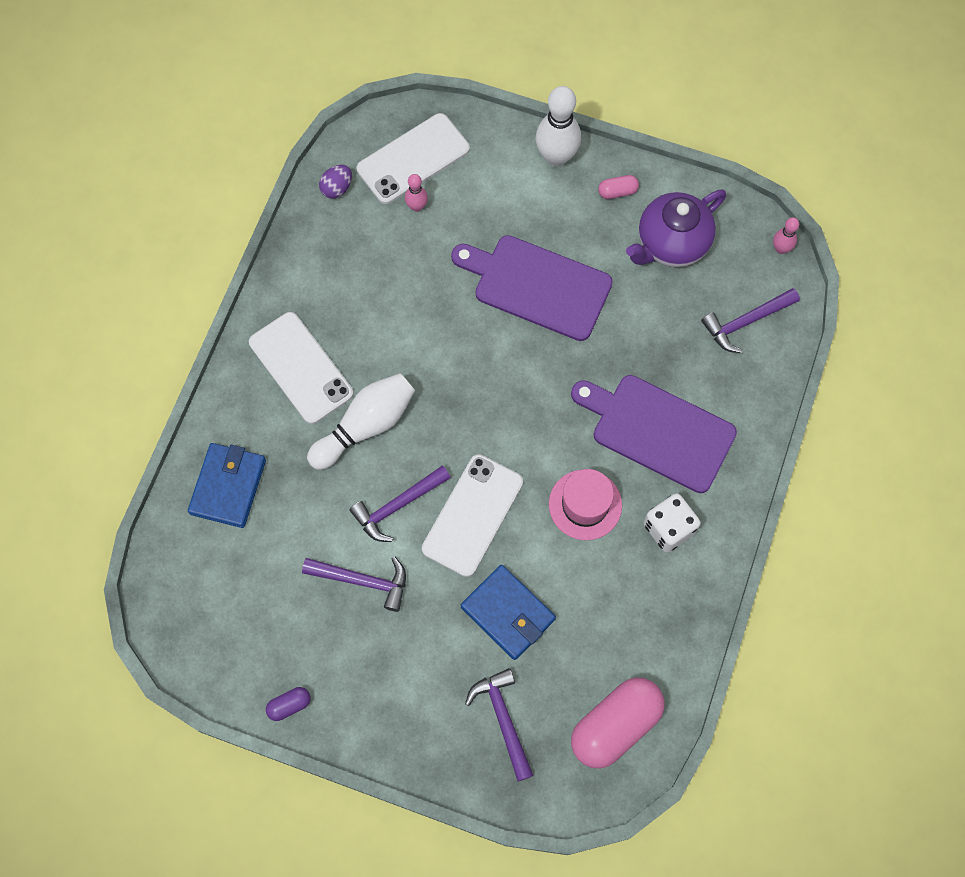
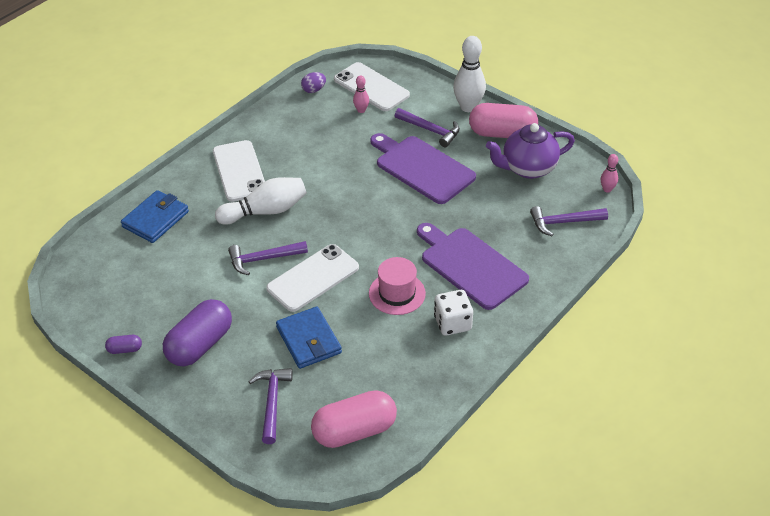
camera: 20 degrees right, 25 degrees down
(363, 581) = (216, 293): purple hammer -> purple hammer (430, 130)
(379, 666) = (200, 345): none -> purple capsule
(413, 159) = (371, 87): white phone -> white phone turned 60 degrees clockwise
(617, 192) = (502, 133): pink capsule -> pink capsule, size x2.28

